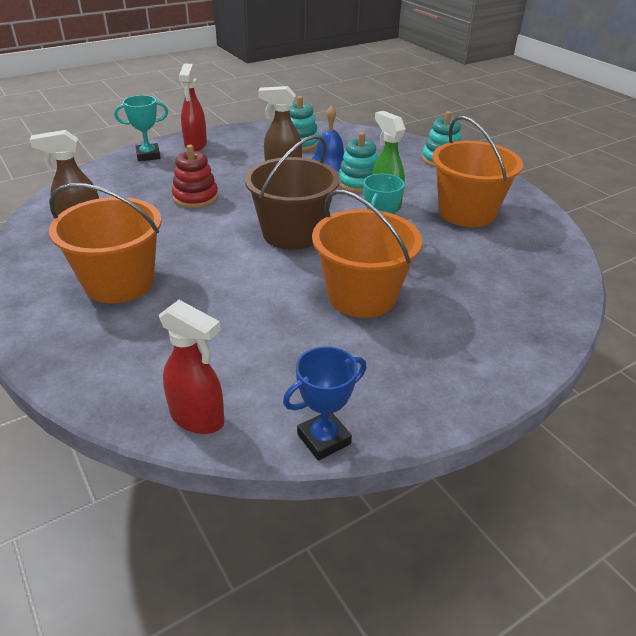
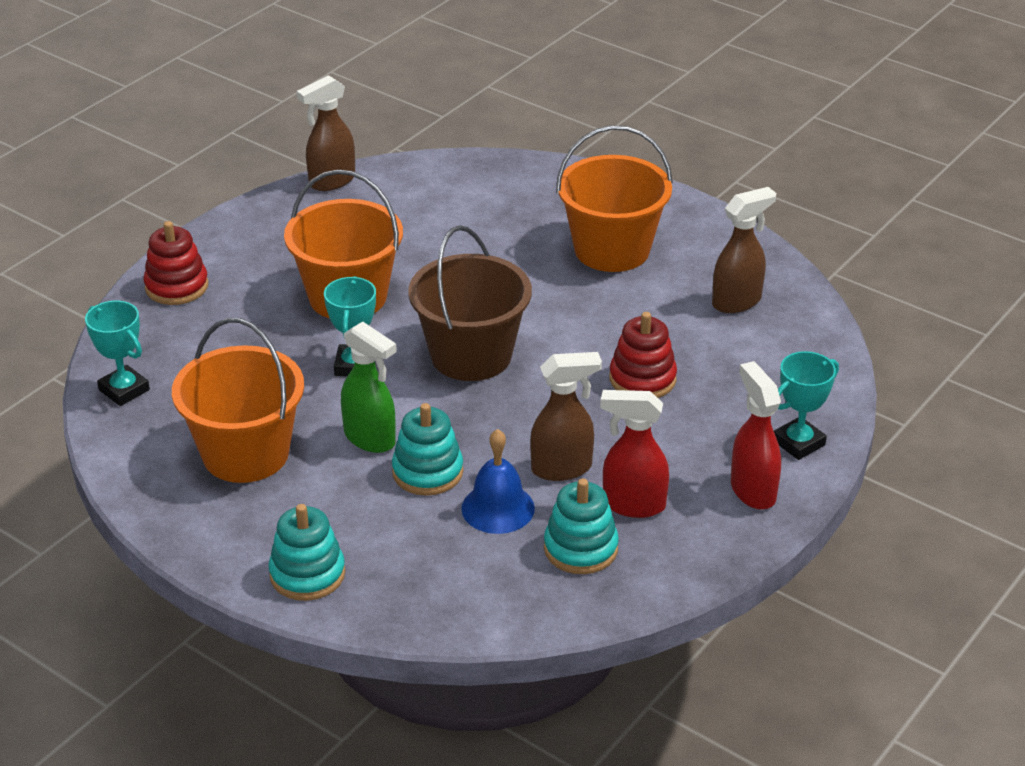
camera: 160 degrees right, 0 degrees up
(198, 418) = (436, 171): red spray bottle -> red spray bottle (633, 505)
(324, 439) = (331, 181): blue trophy -> brown spray bottle
(516, 343) = (176, 286): none -> red stacking toy
(555, 266) = (124, 390): none -> turquoise trophy

